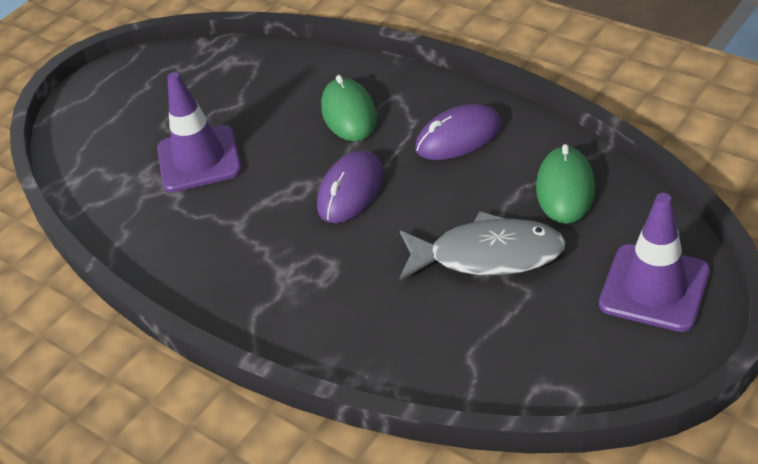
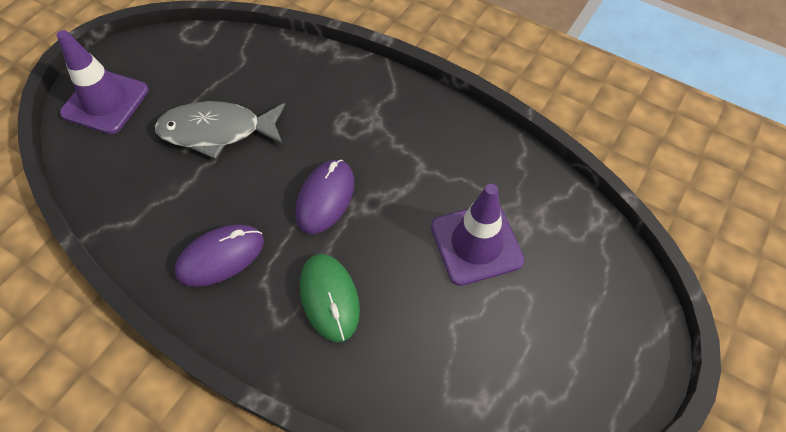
camera: 170 degrees right, 15 degrees up
(565, 189) = (139, 190): green mouse -> none

